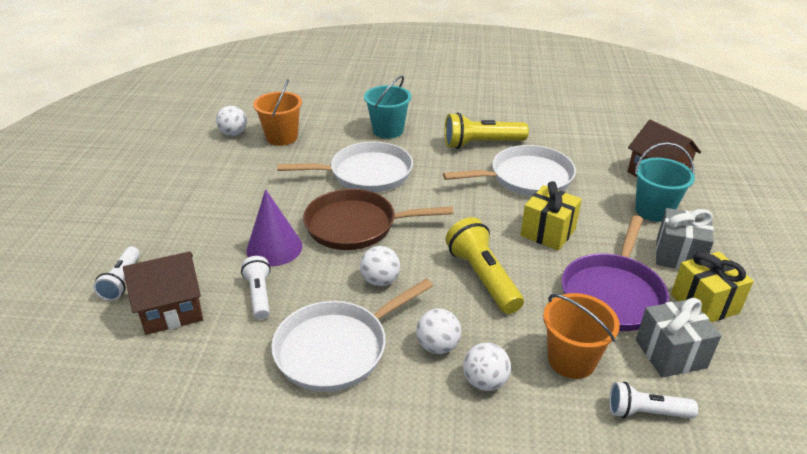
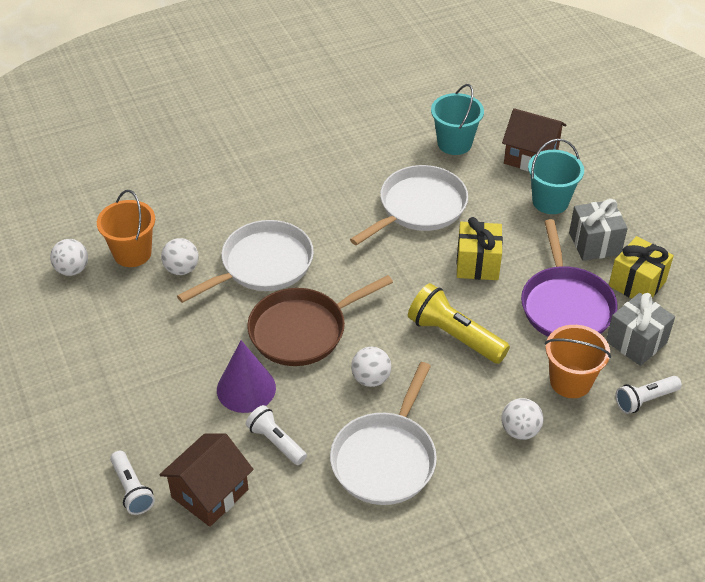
camera: 30 degrees left, 10 degrees up
(388, 130) = (240, 199): turquoise bucket -> turquoise bucket (454, 143)
(437, 346) = (463, 418): white ball -> white ball (181, 269)
(481, 144) = (348, 180): yellow flashlight -> none

